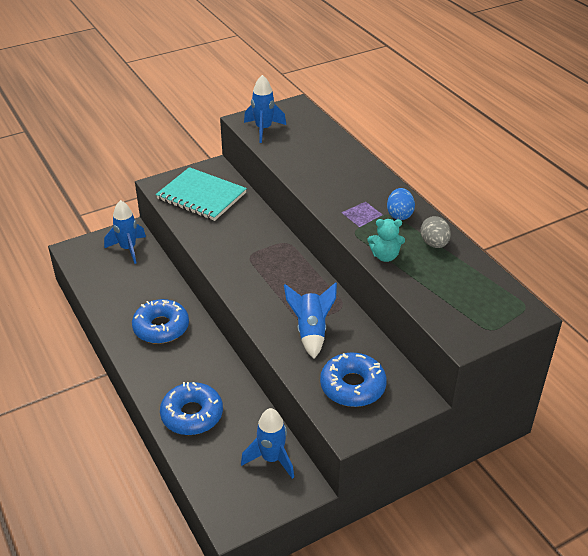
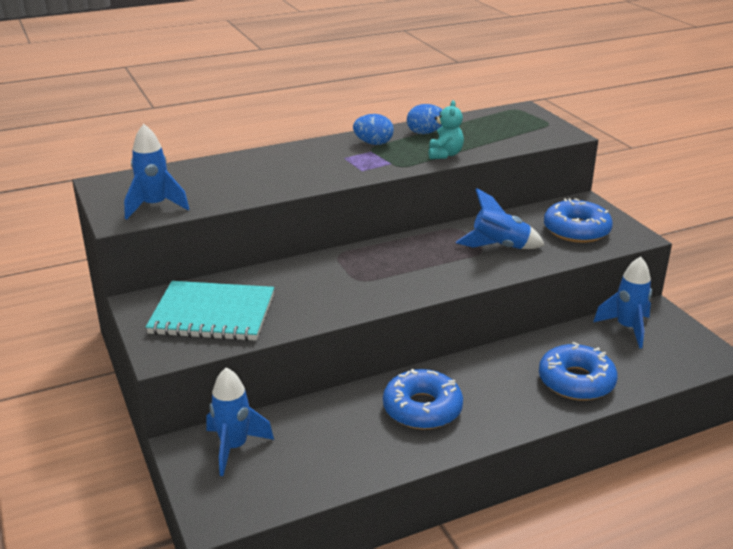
camera: 85 degrees left, 10 degrees down
(201, 196) = (212, 314): turquoise notebook -> turquoise notebook turned 60 degrees clockwise
(434, 244) = (425, 133): grey egg -> blue egg

